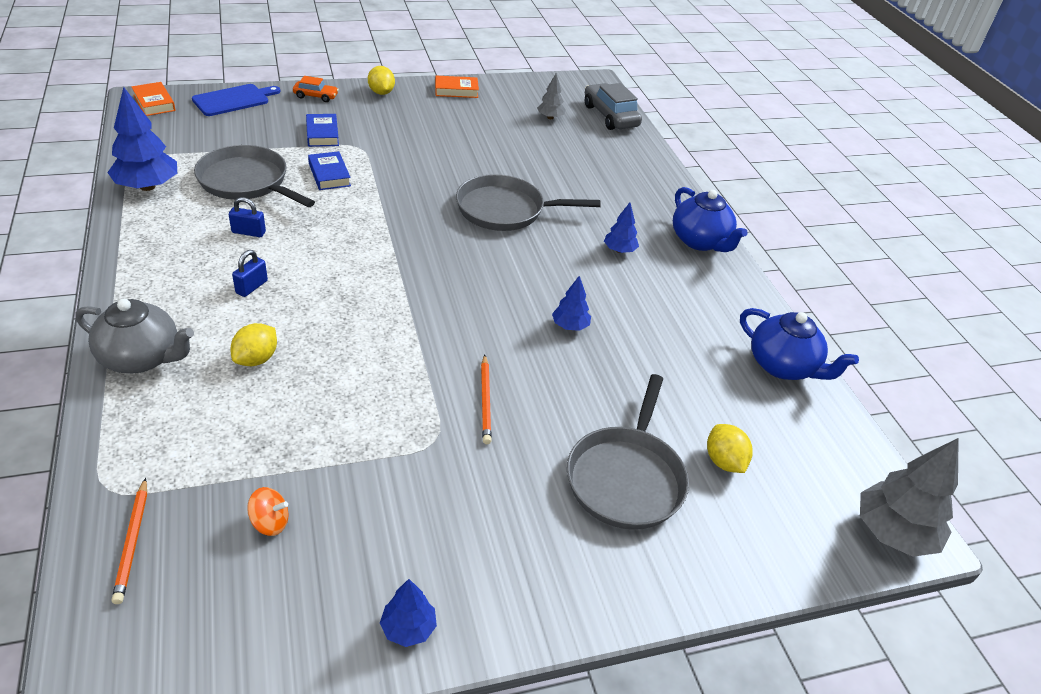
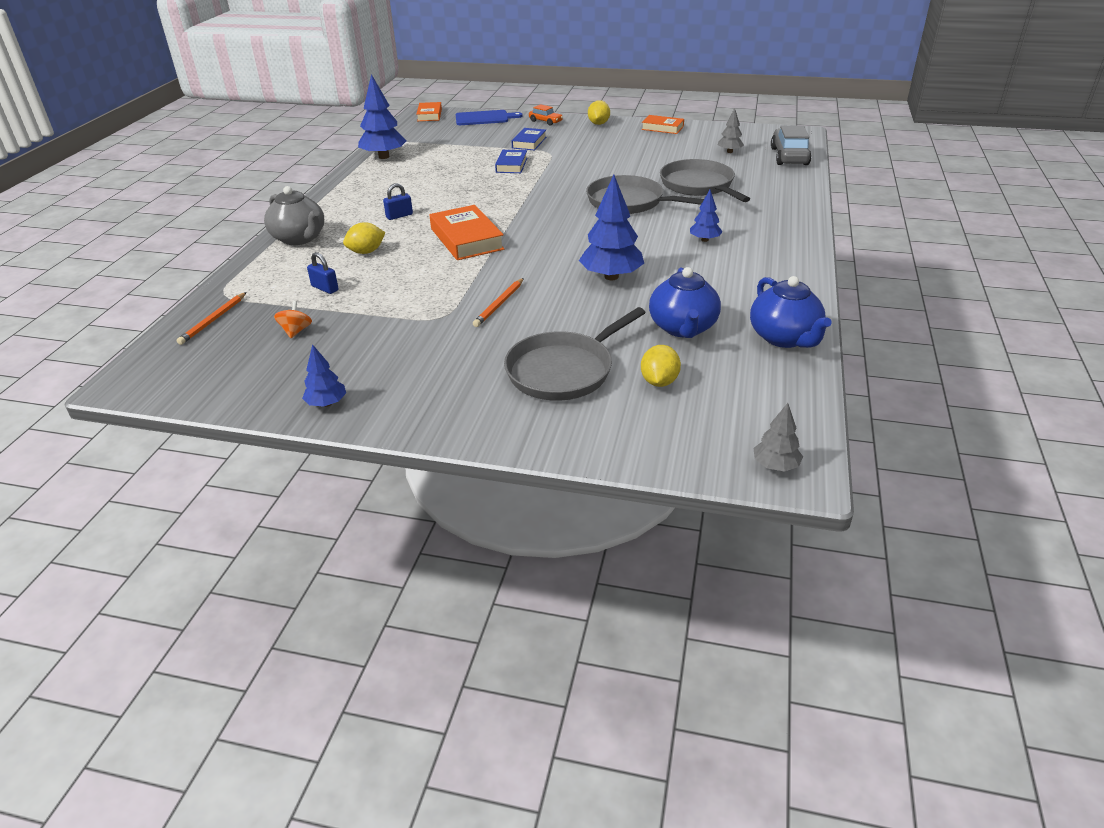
camera: 35 degrees right, 5 degrees down
(246, 182) = (450, 162): grey pan -> grey pan (698, 185)
(248, 232) = (425, 188): blue padlock -> blue padlock (325, 288)
(270, 522) = (296, 331): orange spinning top -> orange spinning top turned 120 degrees counterclockwise
(368, 307) = (466, 239): none -> orange book
(570, 326) = (611, 276): blue tree -> blue tree, size x1.85
(700, 241) = (790, 246): blue teapot -> blue teapot (683, 328)
(893, 533) = (775, 465): grey tree -> grey tree, size x0.54

